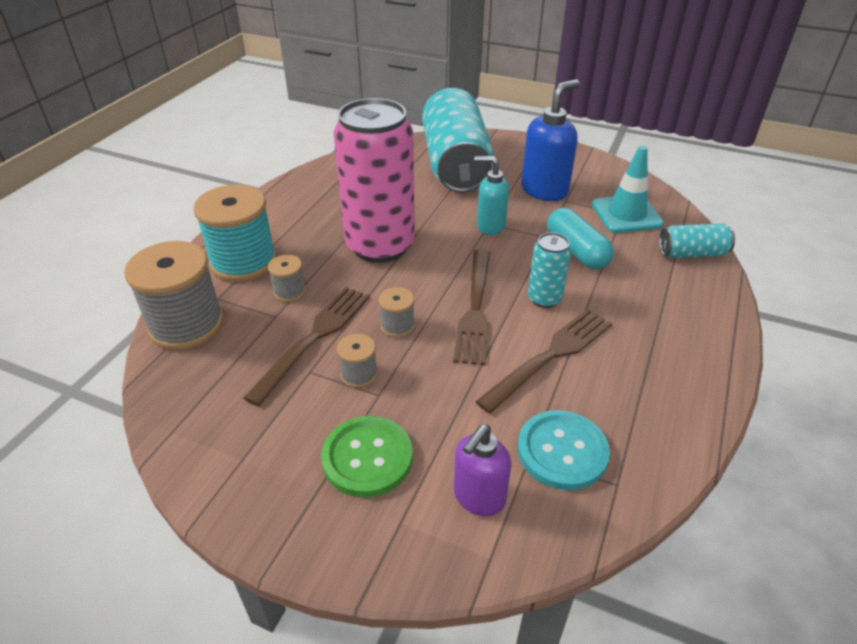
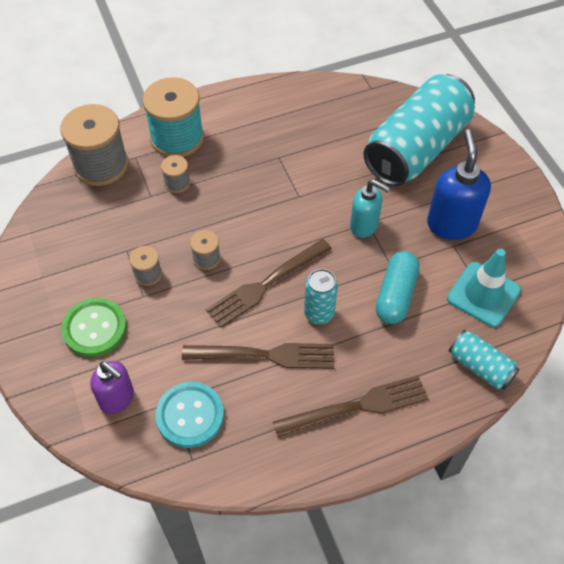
camera: 45 degrees right, 15 degrees up
(314, 338) = (153, 229): brown fork -> brown fork (357, 406)
(380, 246) = (270, 187): pink can -> none
(478, 497) = (117, 399): purple soap dispenser -> purple soap dispenser turned 135 degrees counterclockwise
(490, 226) = (364, 226): turquoise soap dispenser -> turquoise soap dispenser turned 150 degrees clockwise
(544, 190) = (451, 224): blue soap dispenser -> blue soap dispenser turned 90 degrees counterclockwise

